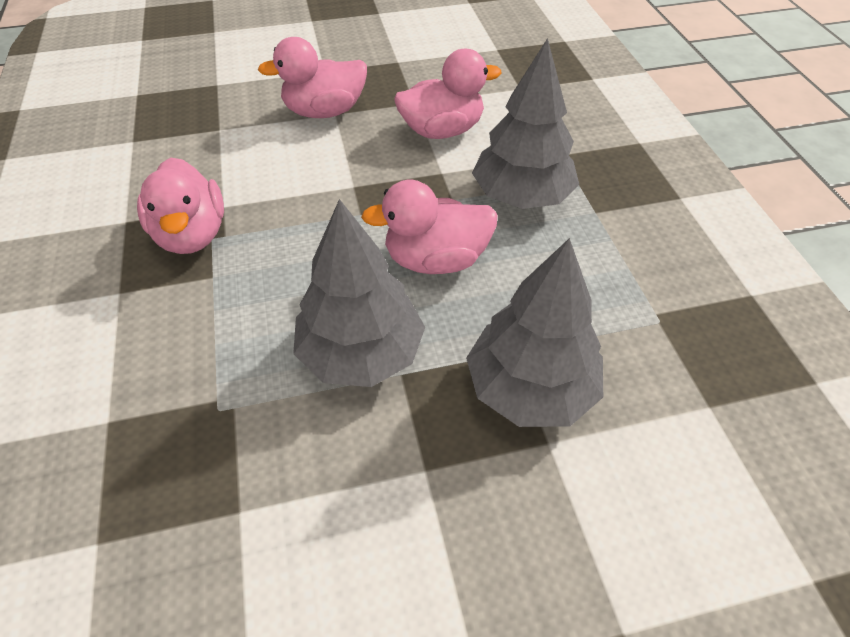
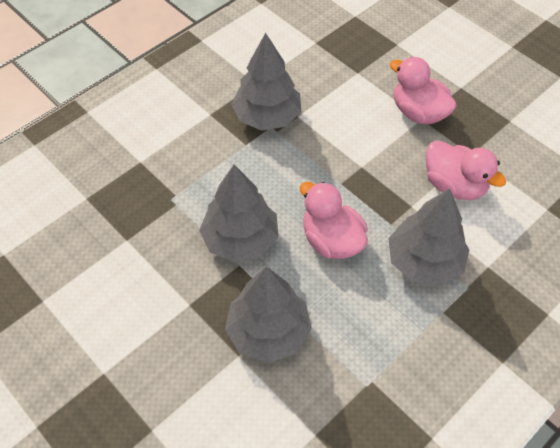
camera: 60 degrees right, 5 degrees up
(192, 235) = (267, 117): pink duck -> grey tree

